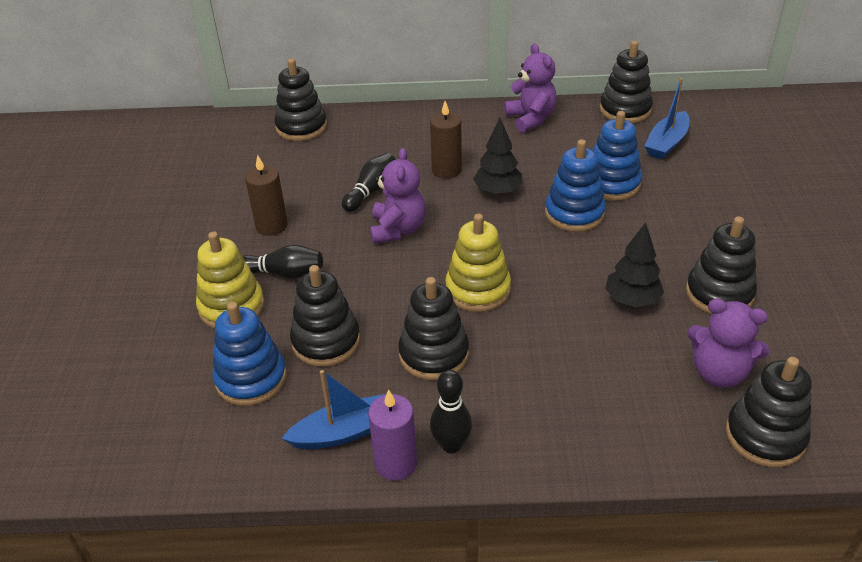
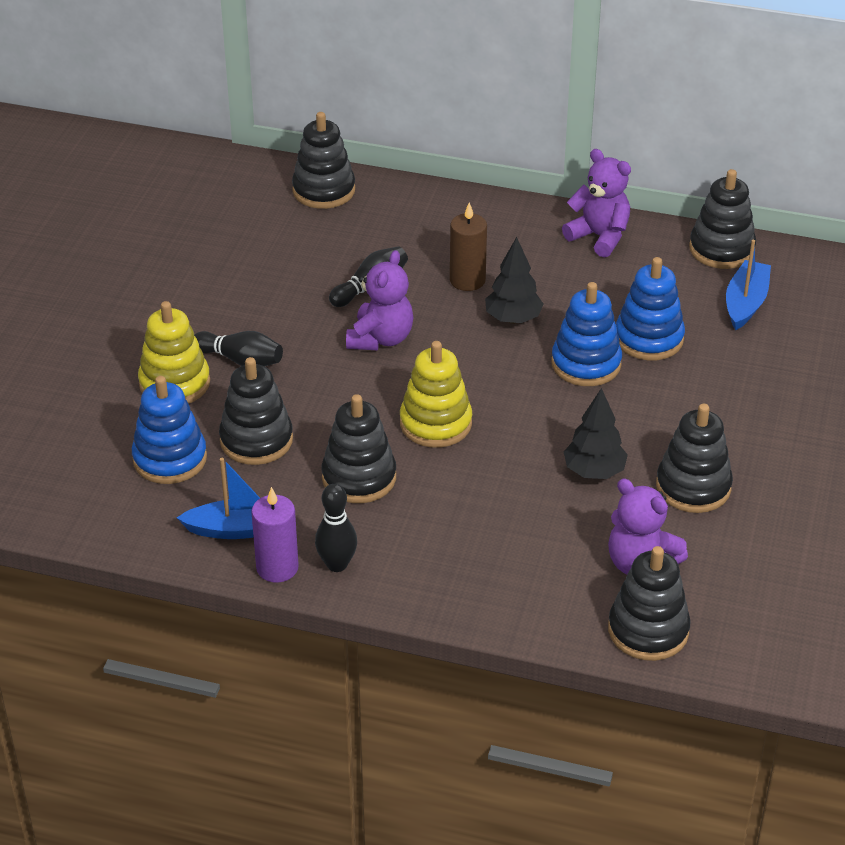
camera: 15 degrees right, 0 degrees up
(271, 226) = (246, 304): brown candle -> none
(531, 119) = (599, 237): purple teddy bear -> purple teddy bear turned 45 degrees counterclockwise
(666, 143) = (745, 303): blue boat -> blue boat turned 150 degrees clockwise

